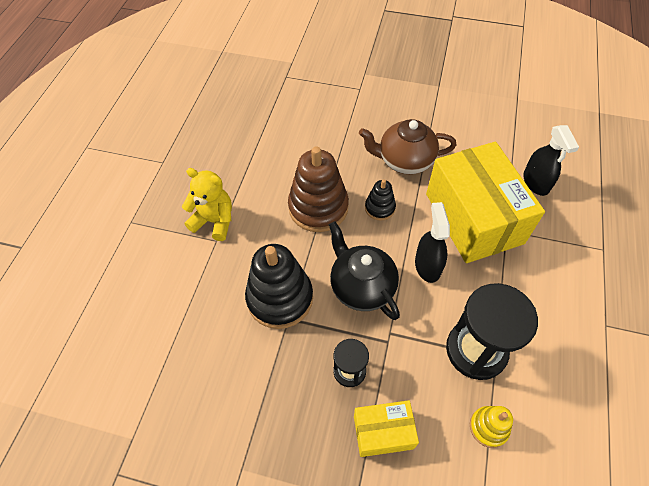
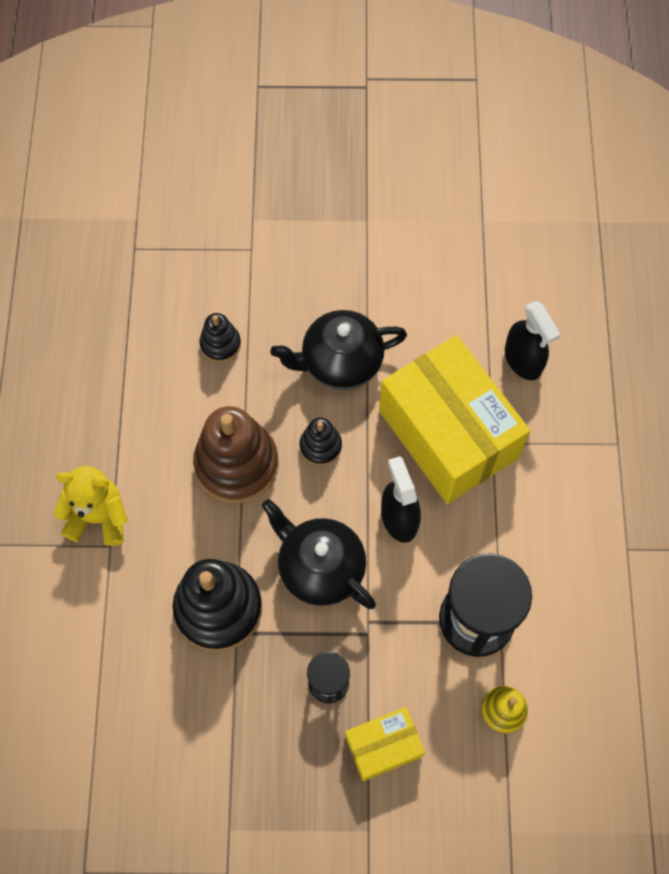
camera: 15 degrees left, 10 degrees up
(326, 136) = (220, 344): none -> black stacking toy
(404, 161) = (340, 363): brown teapot -> black teapot

